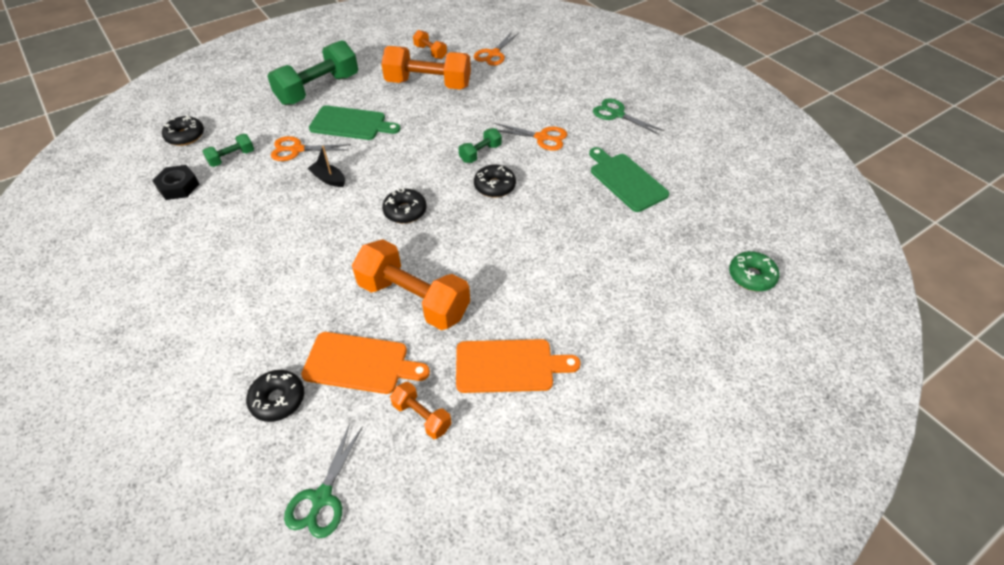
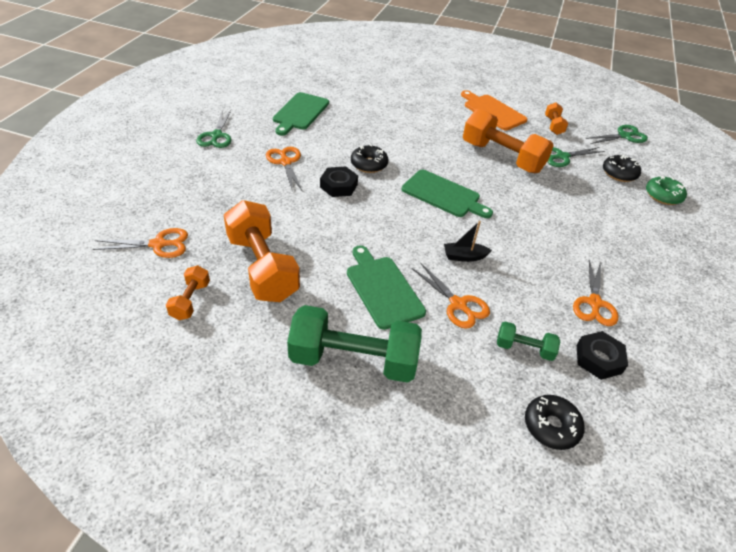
camera: 130 degrees left, 5 degrees down
(205, 220) = (594, 303): none -> orange scissors
(329, 179) = (464, 256): black boat -> black boat turned 90 degrees clockwise
(360, 363) = (562, 157): orange cutting board -> green scissors
(405, 211) = (443, 195): black donut -> green cutting board
(413, 299) = (502, 157): orange dumbbell -> orange dumbbell turned 45 degrees counterclockwise
(480, 153) = (338, 186): green dumbbell -> black nut
(751, 276) = (341, 60): green donut -> green donut (663, 196)

